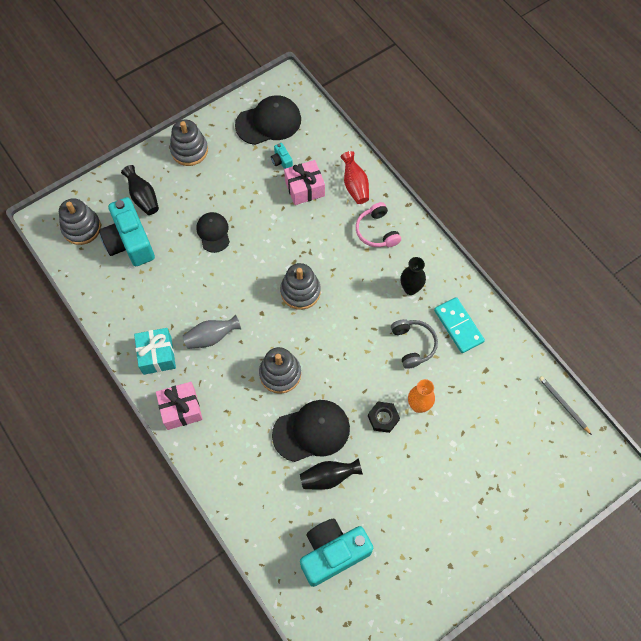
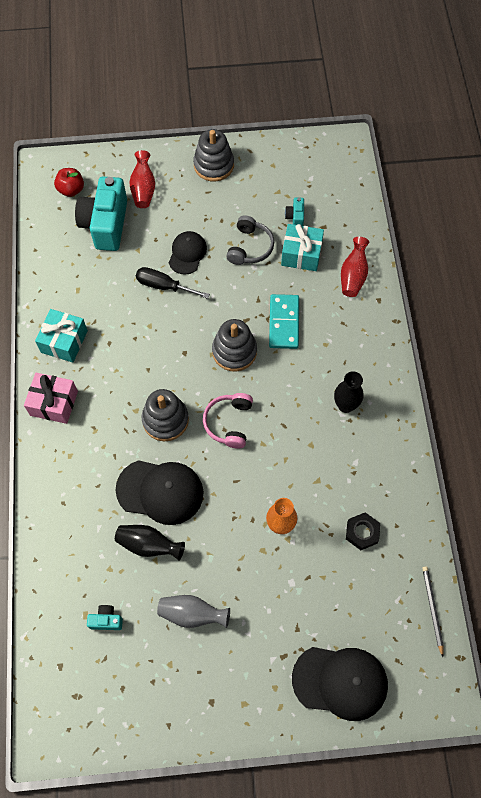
camera: 30 degrees right, 0 degrees up
(81, 228) = (71, 190): grey stacking toy -> red apple
(143, 197) = (143, 189): black vase -> red vase
(211, 268) = (164, 286): none -> black screwdriver
(211, 337) = (123, 351): grey vase -> grey vase (192, 614)
(268, 122) = (306, 174): black cap -> black cap (340, 682)
(304, 188) = (301, 254): pink gift -> turquoise gift
(333, 553) = (106, 620): turquoise camera -> turquoise camera, size x0.42
(376, 231) = (347, 331): pink headphones -> pink headphones (229, 423)
(383, 418) = (237, 518): black nut -> black nut (362, 532)
(413, 345) = (313, 462): grey headphones -> grey headphones (250, 247)
(458, 326) = (371, 468): turquoise domino -> turquoise domino (284, 323)

